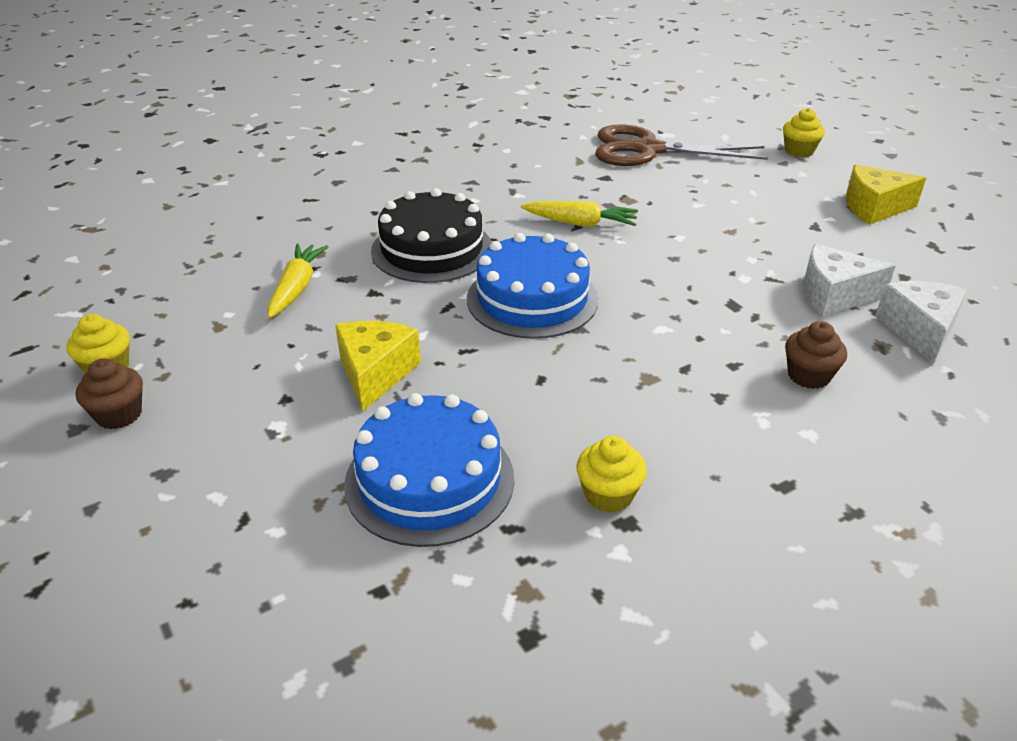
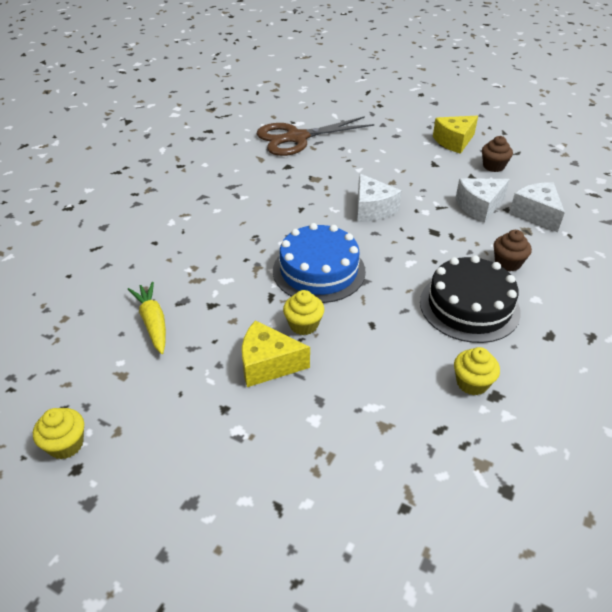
camera: 30 degrees left, 5 degrees up
(119, 414) = (112, 476): brown cupcake -> brown cupcake (493, 166)
(375, 374) = (268, 364): yellow cheese -> yellow cheese turned 60 degrees counterclockwise
(429, 480) = (368, 422): blue cake -> none
(432, 249) = (222, 258): black cake -> black cake (469, 306)
(580, 223) = (301, 205): yellow carrot -> none
(670, 253) = (372, 209): none -> white cheese
(799, 151) = (384, 114): yellow cupcake -> yellow cupcake (303, 325)

